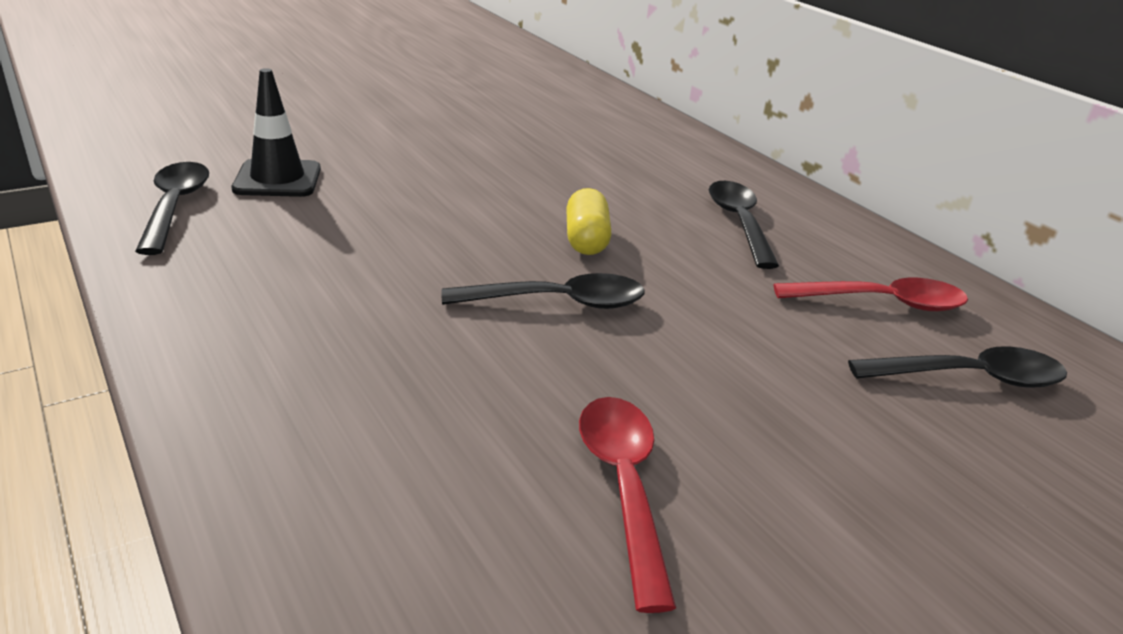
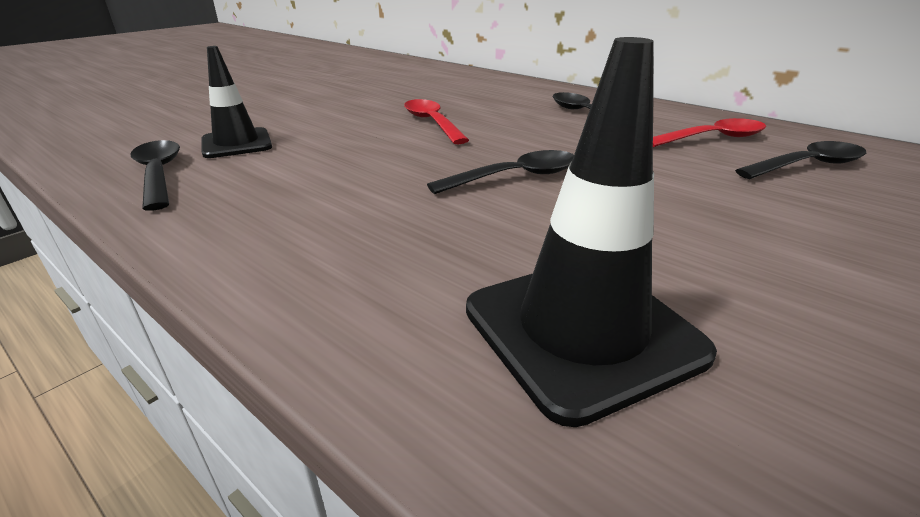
camera: 15 degrees left, 0 degrees up
(462, 508) = (582, 331): none -> black traffic cone
(586, 240) = (498, 139): yellow capsule -> none
(623, 486) = (682, 281): red spoon -> red spoon (432, 123)

